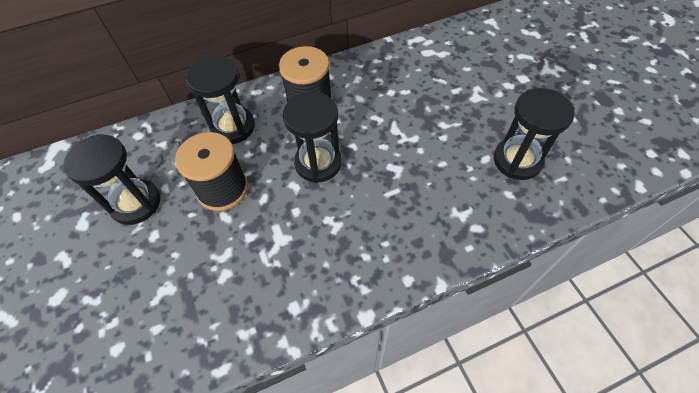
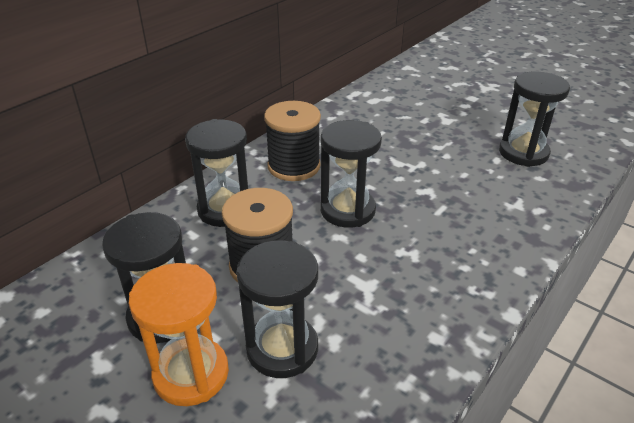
camera: 30 degrees left, 20 degrees down
(123, 256) = (191, 374): none -> orange hourglass
(188, 264) = (282, 348): none -> black hourglass

